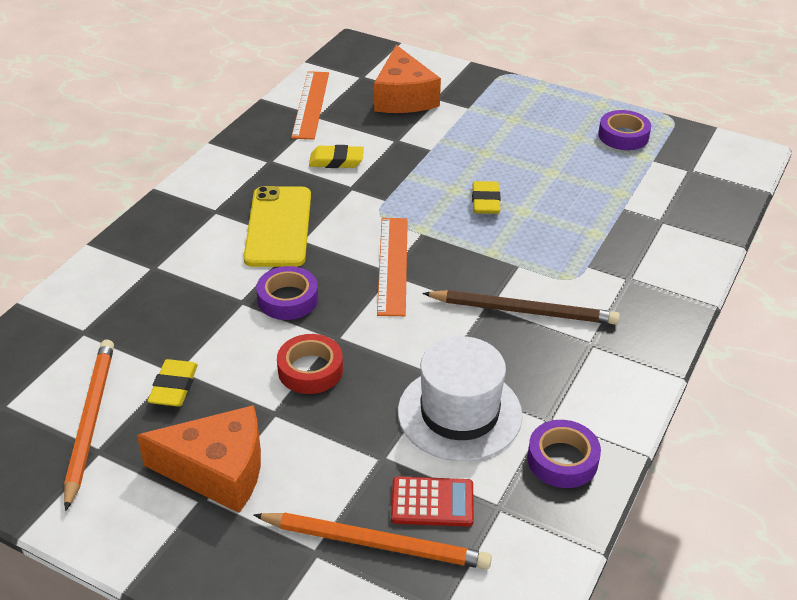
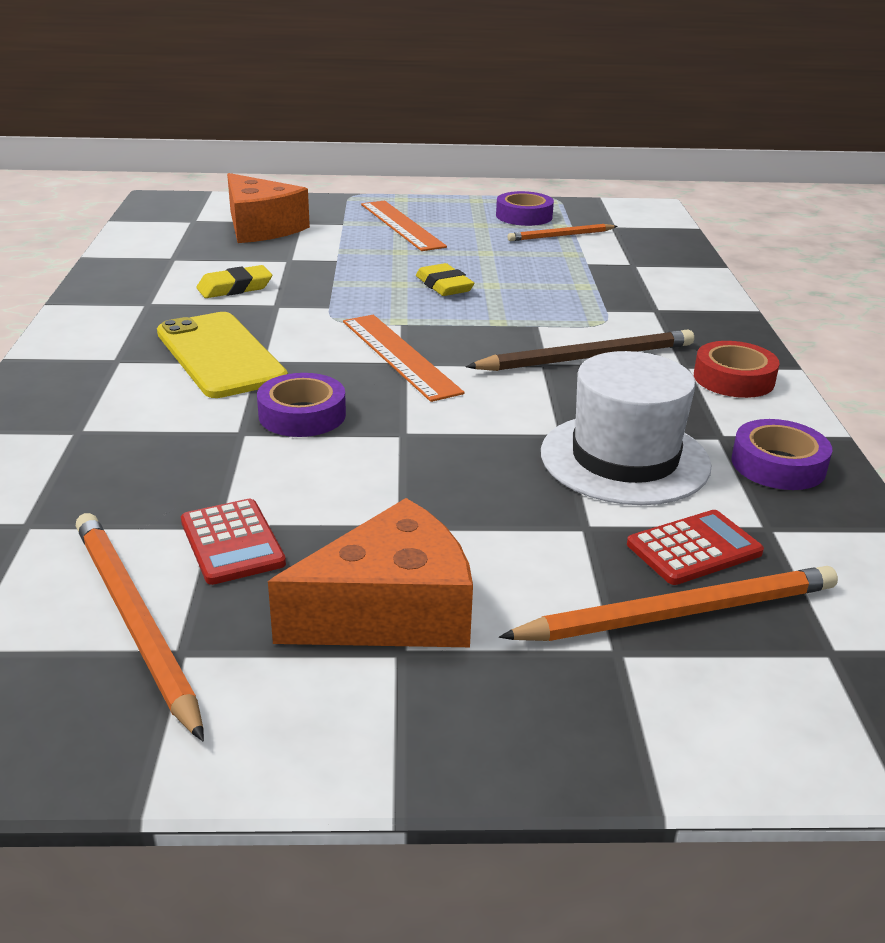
camera: 30 degrees left, 10 degrees down
(174, 387) = (232, 542): yellow eraser -> red calculator
(310, 370) = (404, 471): red tape -> red tape (733, 379)
(311, 104) = (153, 250): orange ruler -> orange ruler (402, 225)
(632, 169) = (561, 236): none -> orange pencil

